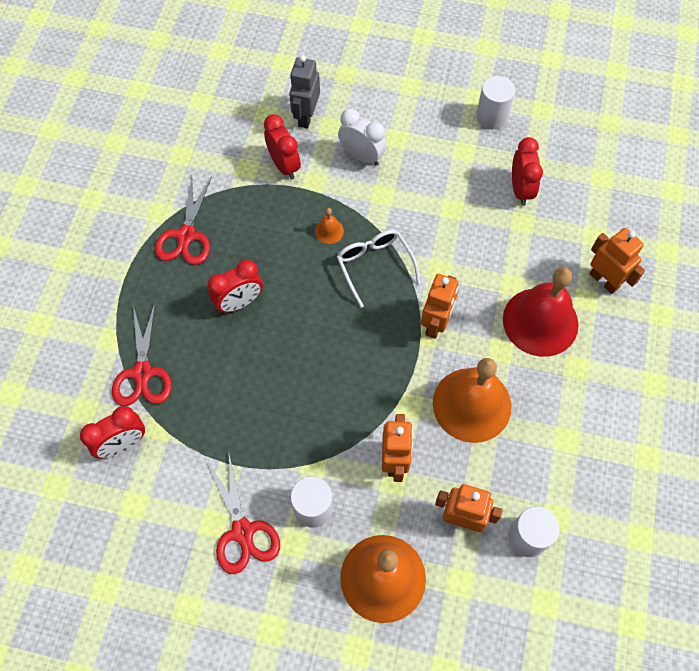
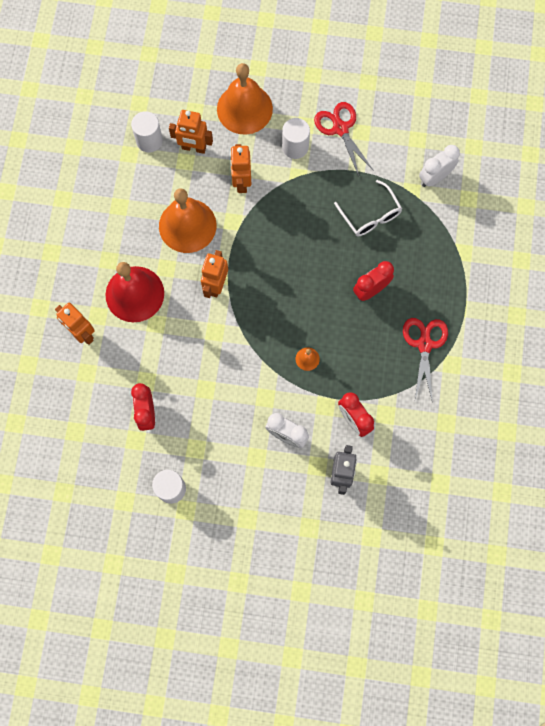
camera: 175 degrees right, 10 degrees up
(123, 444) = (434, 177): red clock -> white clock
(143, 373) = (433, 229): red scissors -> none
(375, 266) = (267, 330): white glasses -> white glasses (370, 215)

